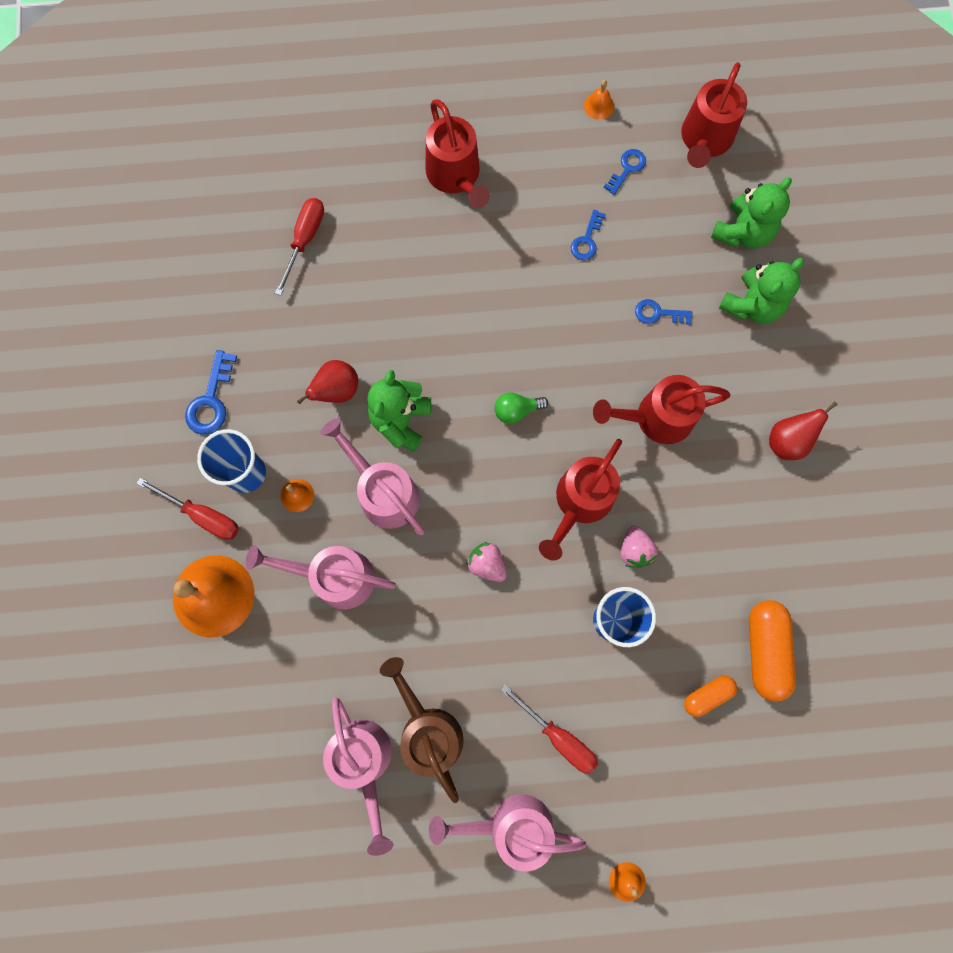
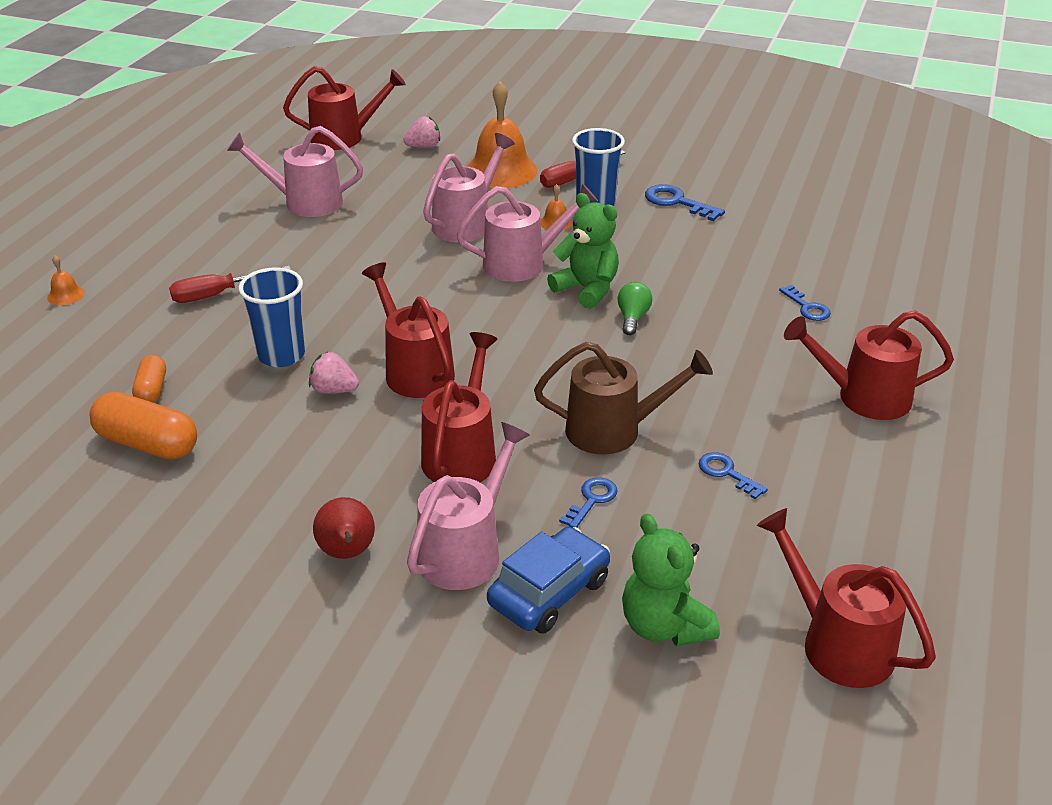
camera: 115 degrees right, 40 degrees down
(203, 809) = (345, 137): none -> red watering can
(305, 240) = (823, 282): red screwdriver -> none
(336, 390) = (643, 263): red pear -> none
(427, 729) = (297, 234): brown watering can -> brown watering can (615, 430)
(487, 564) = (405, 299): pink strawberry -> pink strawberry (424, 147)
(510, 826) = (179, 252): pink watering can -> pink watering can (466, 550)
(516, 410) = (545, 359): green light bulb -> green light bulb (632, 318)
(599, 106) = (933, 550): orange bell -> none
(627, 169) = (818, 544): blue key -> blue key (807, 307)
(752, 305) = (549, 592): green teddy bear -> blue car

